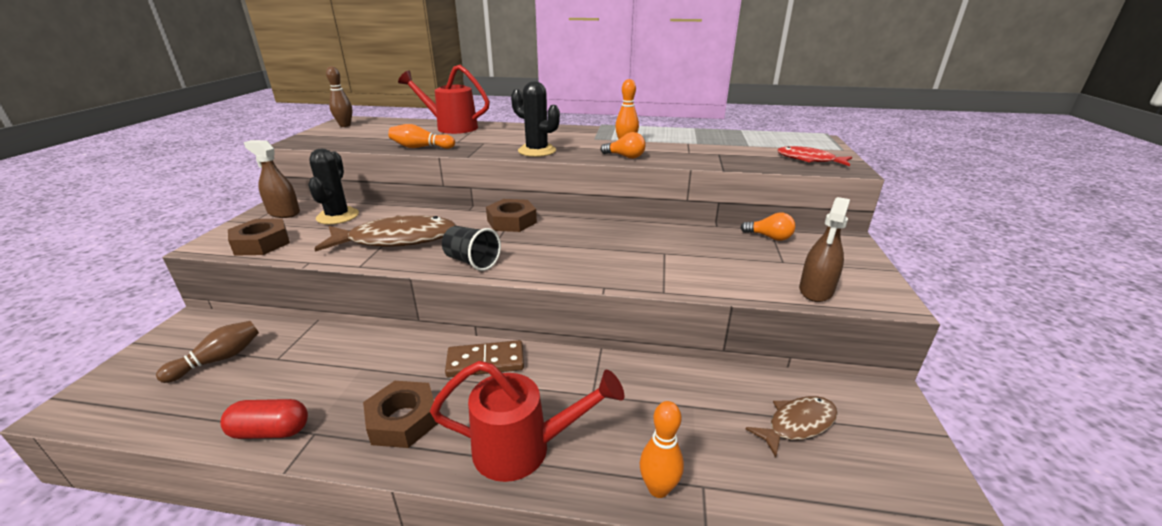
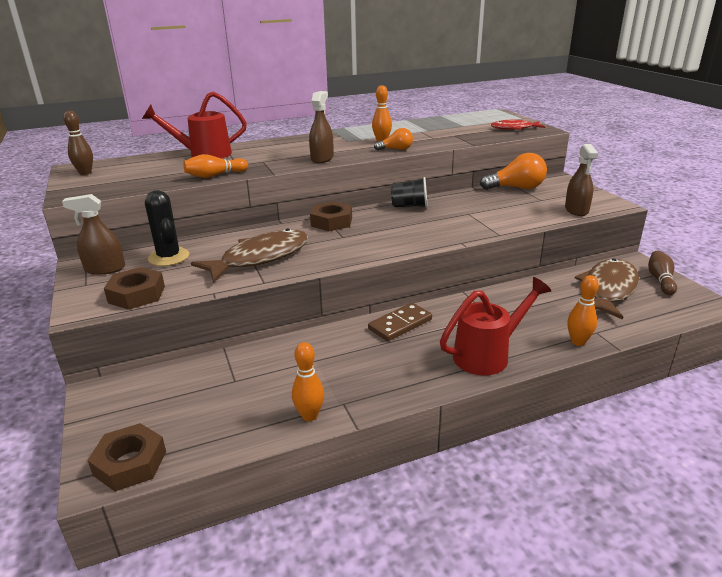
camera: 30 degrees left, 0 degrees up
(218, 360) = (182, 400): brown bowling pin -> brown bowling pin (660, 280)
(270, 431) = (309, 415): red capsule -> orange bowling pin
(403, 420) = (394, 373): brown nut -> brown nut (130, 463)
(472, 262) = (348, 254): black cup -> black cup (409, 206)
(537, 151) = (322, 158): black cactus -> brown spray bottle
(769, 237) = (516, 188): orange light bulb -> orange light bulb, size x1.72
(797, 424) = (608, 289): brown fish -> brown fish, size x1.73

